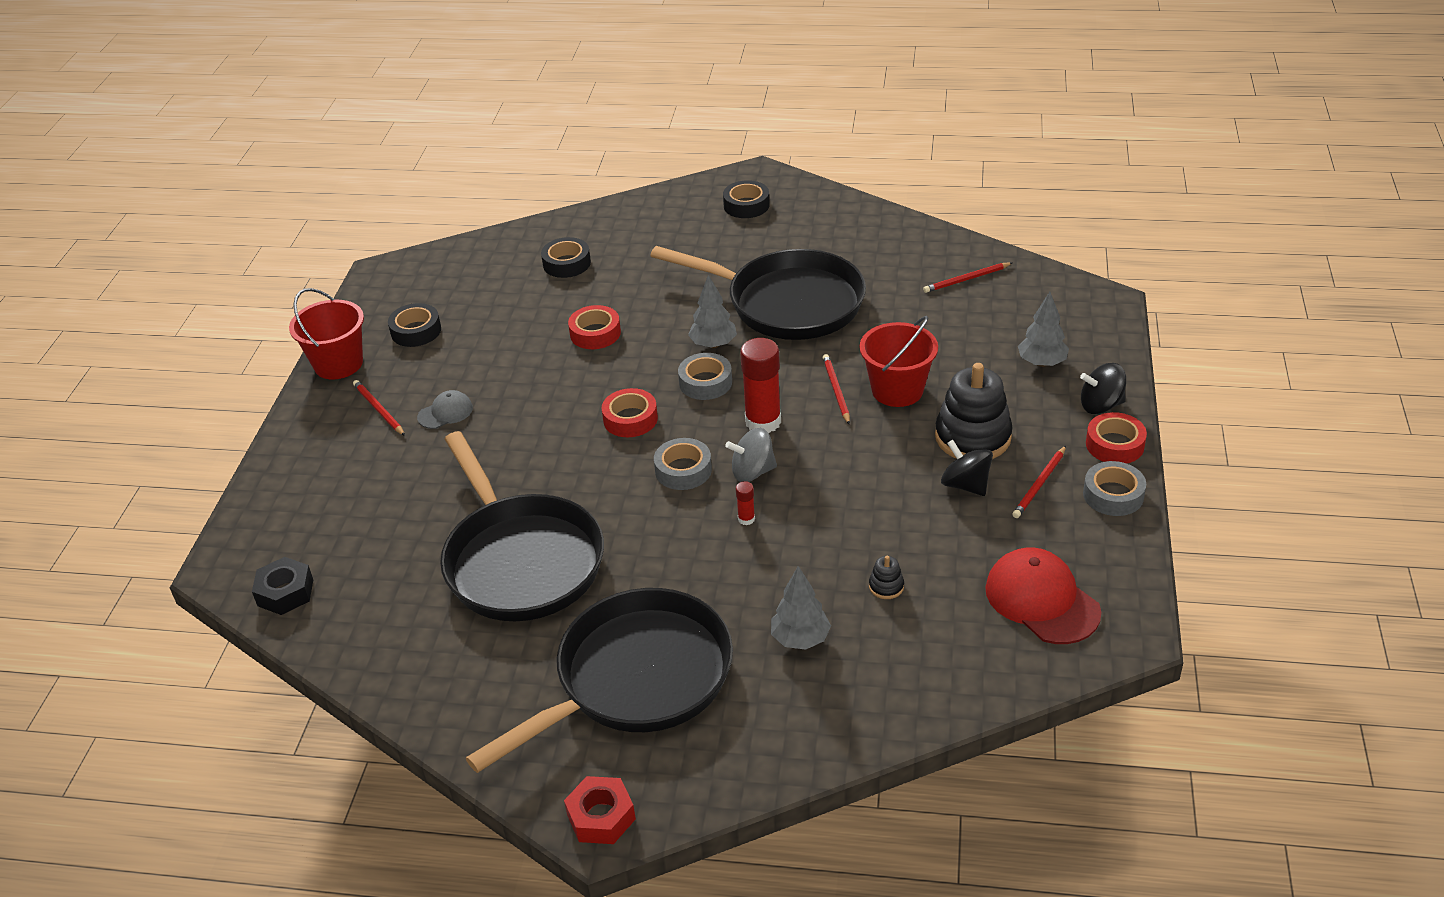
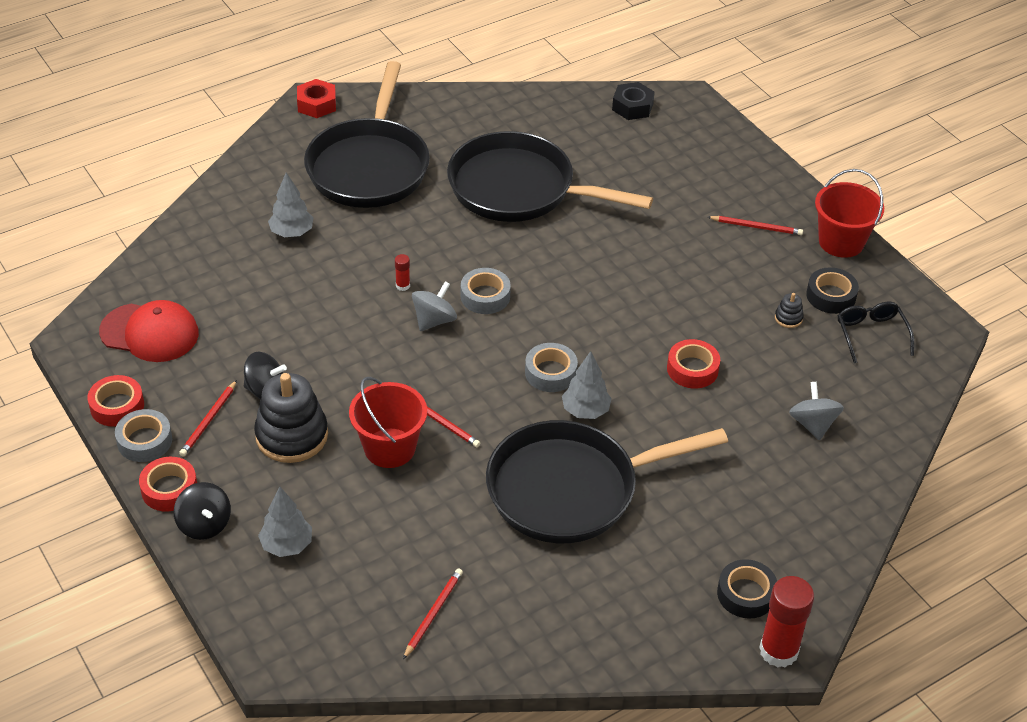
camera: 135 degrees right, 5 degrees up
(435, 293) = (871, 335): none -> black glasses
(445, 412) = (708, 249): grey cap -> none
(566, 263) = (813, 424): black tape -> grey spinning top
(630, 419) = (570, 313): red tape -> red tape (117, 406)
(763, 422) = (468, 363): red glue stick -> red glue stick (778, 651)
(886, 586) = (264, 290): black stacking toy -> black stacking toy (788, 318)
(1039, 484) = (209, 420): red pencil -> red pencil turned 150 degrees counterclockwise
(1100, 405) = (204, 524): black spinning top -> black spinning top turned 105 degrees clockwise

